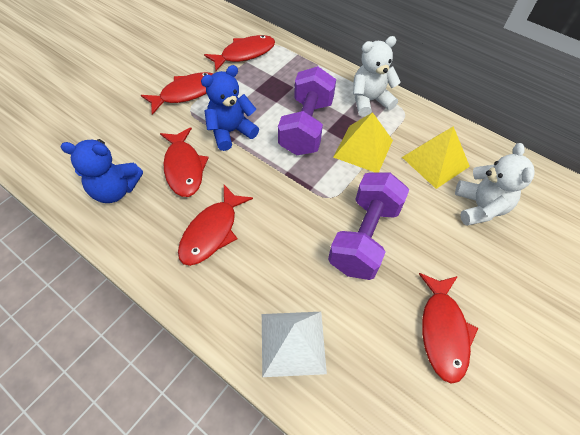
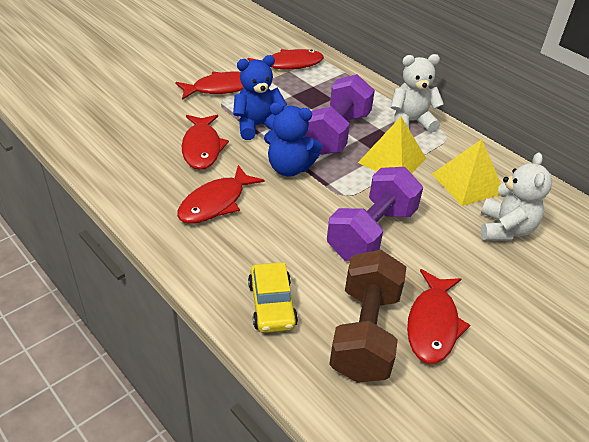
camera: 10 degrees right, 15 degrees down
(116, 190) = (130, 154): blue teddy bear -> blue teddy bear (289, 168)
(292, 343) = (272, 305): white pyramid -> yellow car
(385, 356) = (365, 333): none -> brown dumbbell

